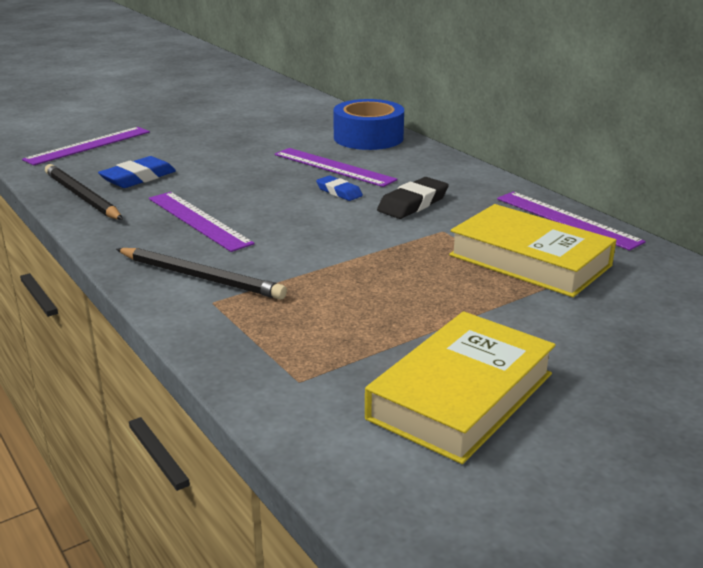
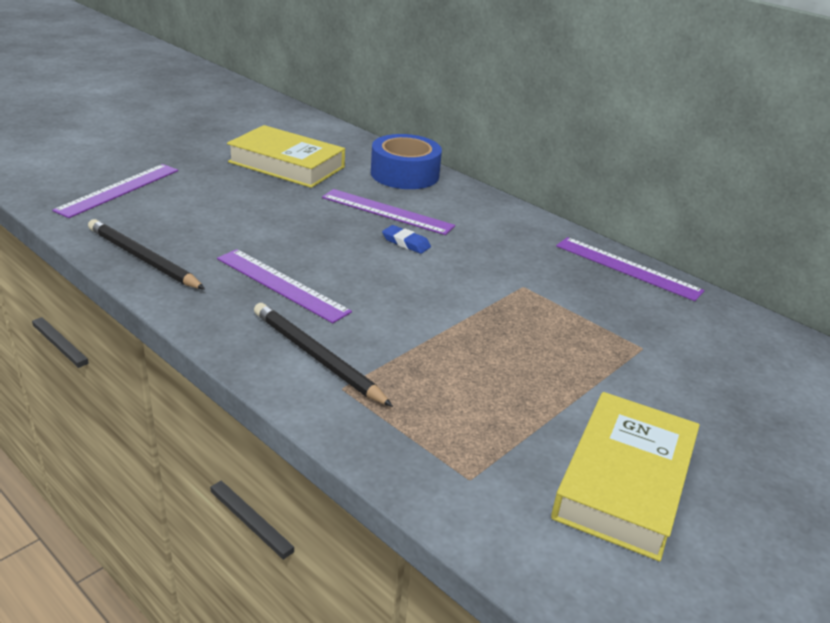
camera: 15 degrees left, 5 degrees up
(138, 178) = (193, 231): blue eraser -> none
(201, 277) = (316, 357): black pencil -> black pencil turned 150 degrees counterclockwise
(413, 203) = (482, 254): black eraser -> none
(529, 260) = (615, 317): yellow book -> yellow book (286, 165)

